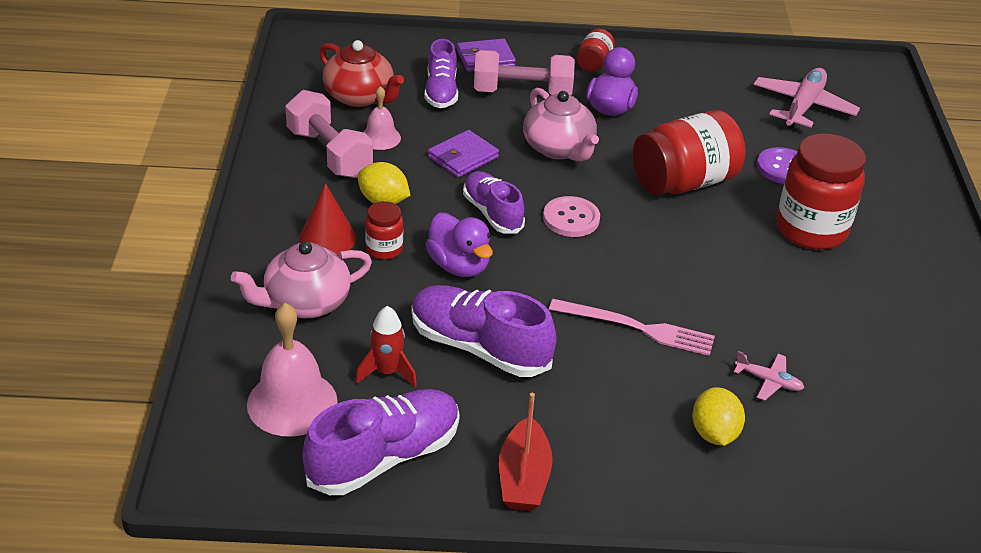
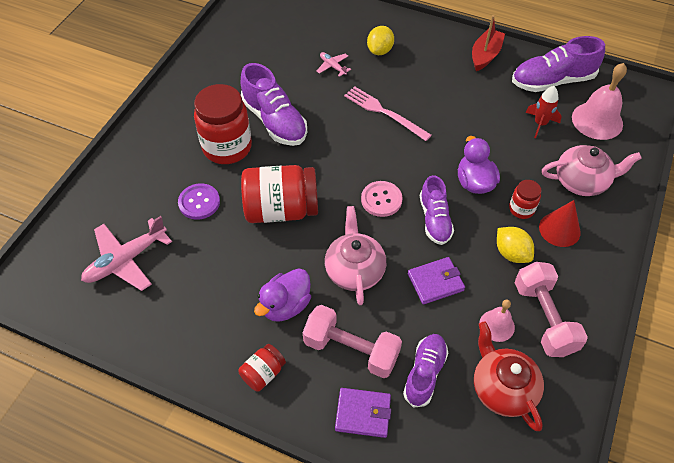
camera: 155 degrees left, 15 degrees up
(479, 347) = (482, 125): purple shoe -> purple shoe (274, 121)

